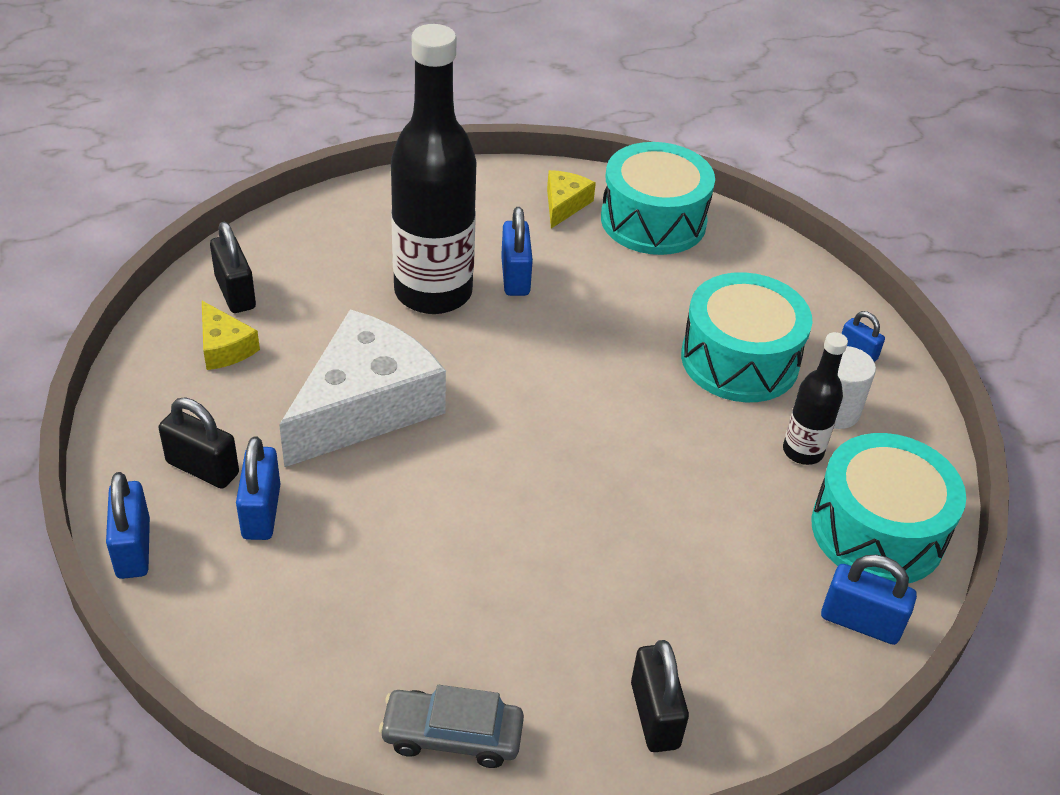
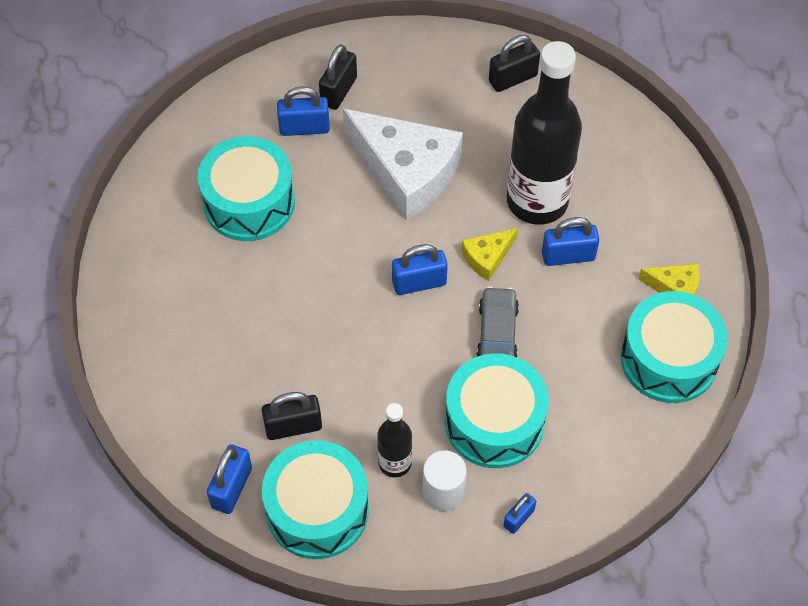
camera: 90 degrees right, 15 degrees up
(133, 548) = (270, 69): blue padlock -> blue padlock (419, 283)
(224, 347) = (454, 82): yellow cheese -> yellow cheese (487, 257)
(387, 585) = (249, 202): none -> turquoise drum
(452, 735) = (141, 247): grey car -> grey car (497, 333)
(654, 715) = (155, 355): black padlock -> black padlock (293, 426)

